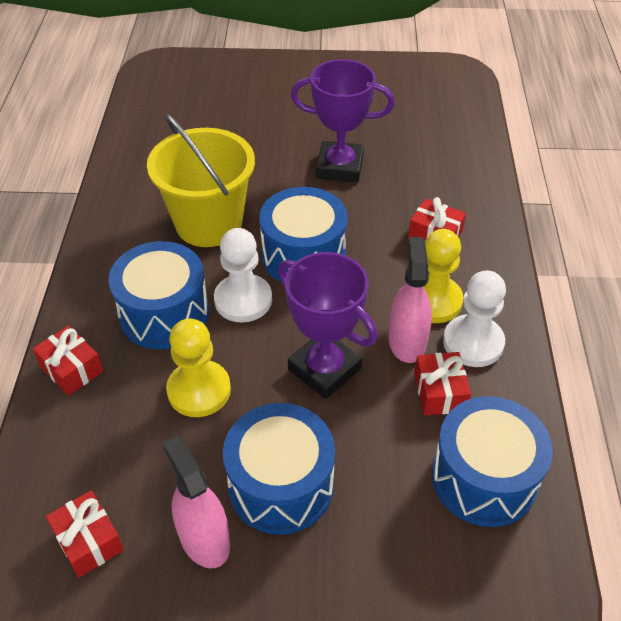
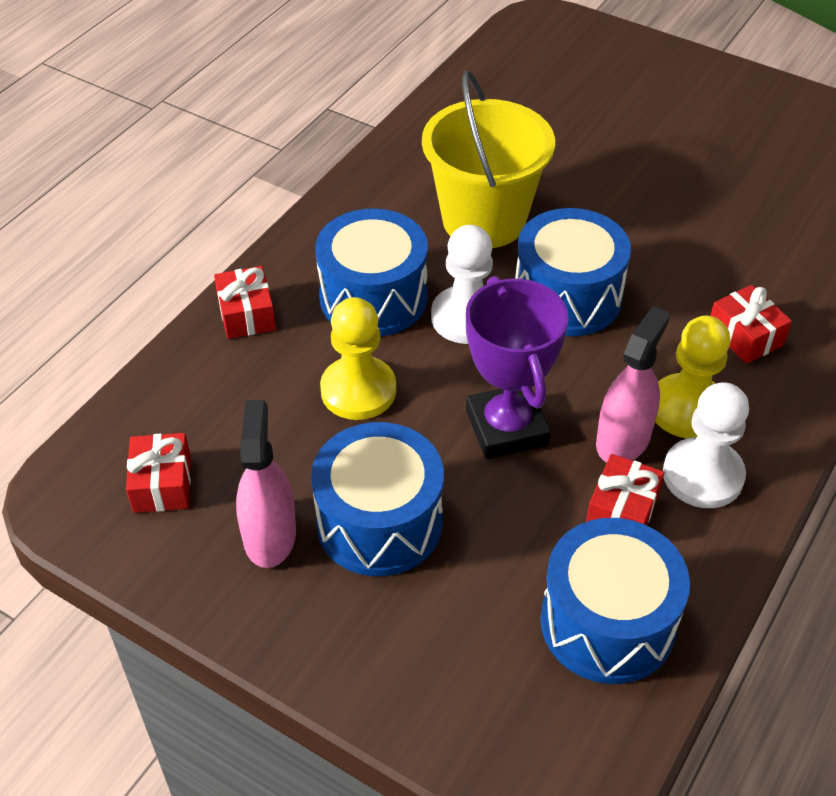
camera: 30 degrees right, 0 degrees up
(340, 167) = (682, 212): purple trophy -> none

